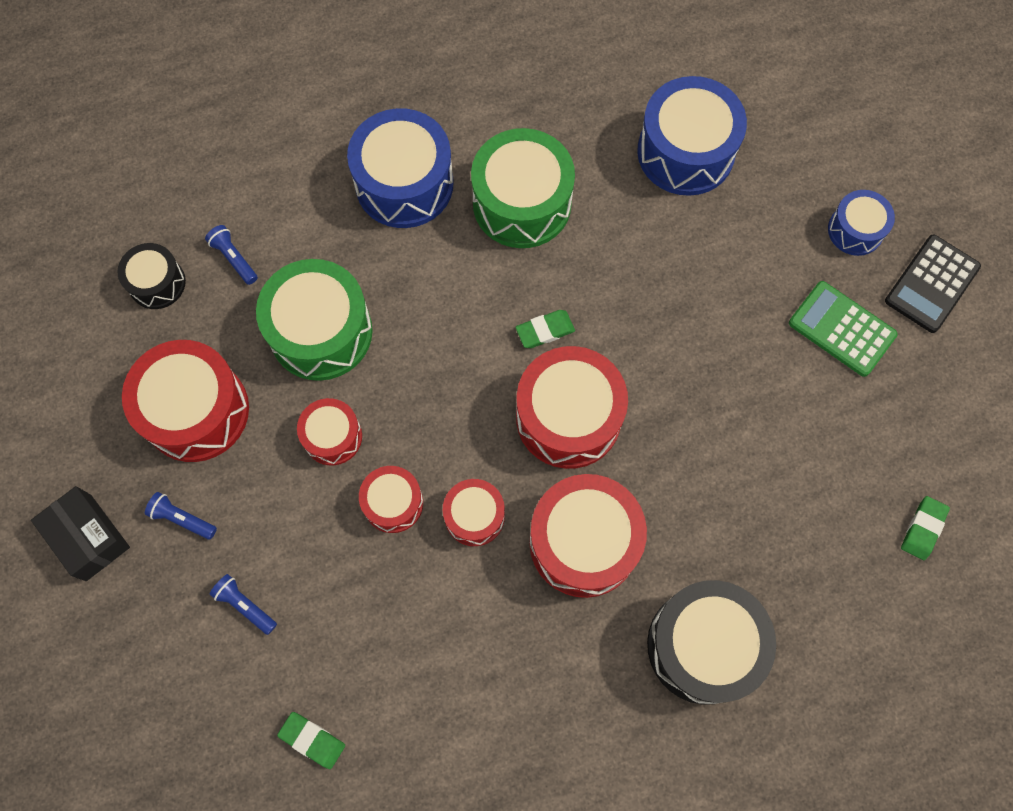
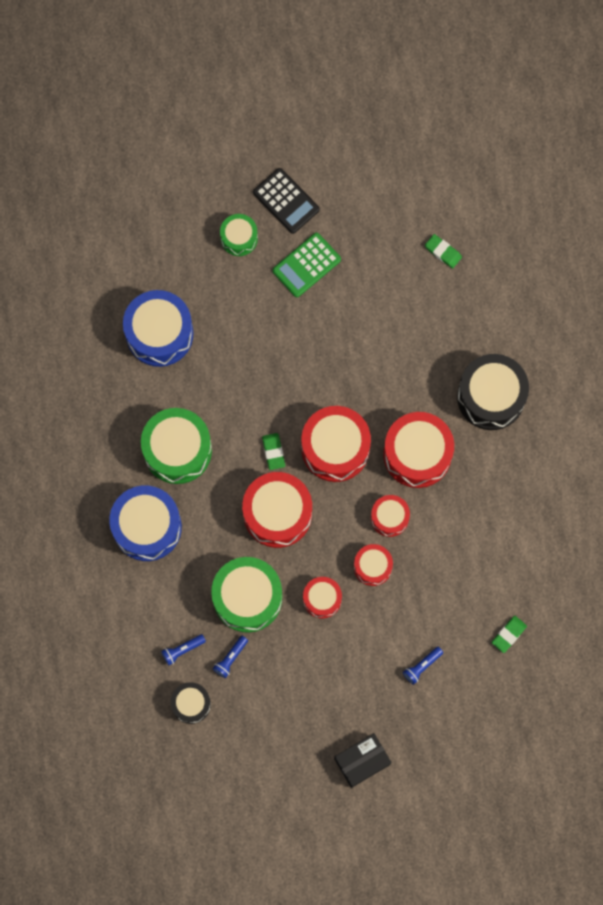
camera: 80 degrees left, 5 degrees up
(182, 519) = (360, 700): blue flashlight -> blue flashlight (230, 658)
(196, 411) = (289, 685): red drum -> red drum (277, 513)
(855, 230) = (239, 238): blue drum -> green drum

